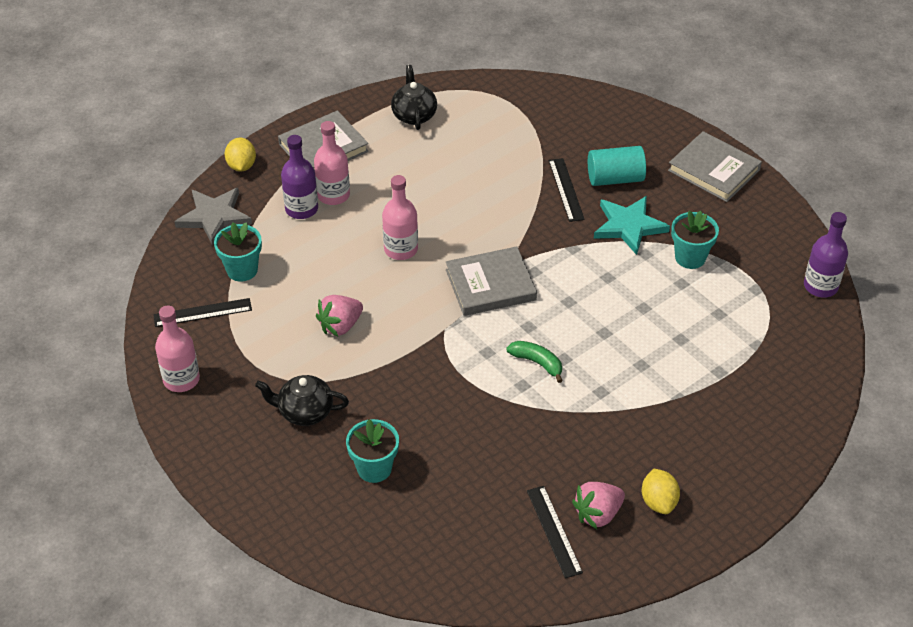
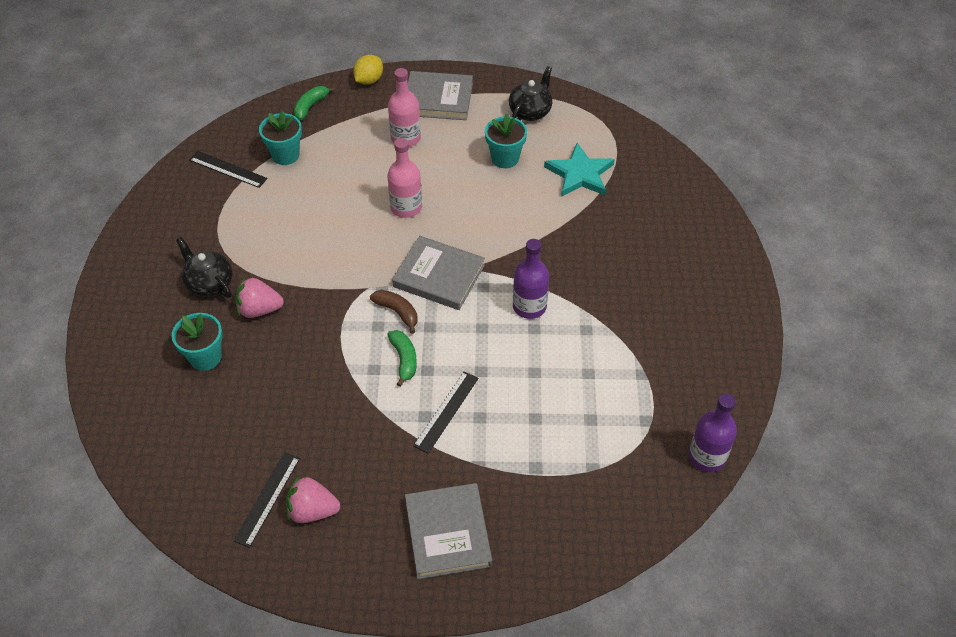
camera: 40 degrees right, 5 degrees up
(181, 379) = (163, 207): pink bottle -> none
(214, 217) = (310, 106): grey star -> green banana
(301, 209) = (373, 135): purple bottle -> purple bottle (529, 306)
(340, 326) = (302, 237): pink strawberry -> pink strawberry (259, 309)
(490, 332) = (397, 312): none -> brown banana
(566, 189) = (581, 238): black ruler -> black ruler (446, 411)
(615, 178) = (631, 253): turquoise cylinder -> none
(629, 226) = (598, 298): turquoise star -> turquoise star (580, 174)
(658, 502) = (367, 537): yellow lemon -> none
(690, 257) = (620, 357): turquoise flower pot -> turquoise flower pot (505, 158)
(714, 170) = (724, 297): grey book -> grey book (448, 533)

